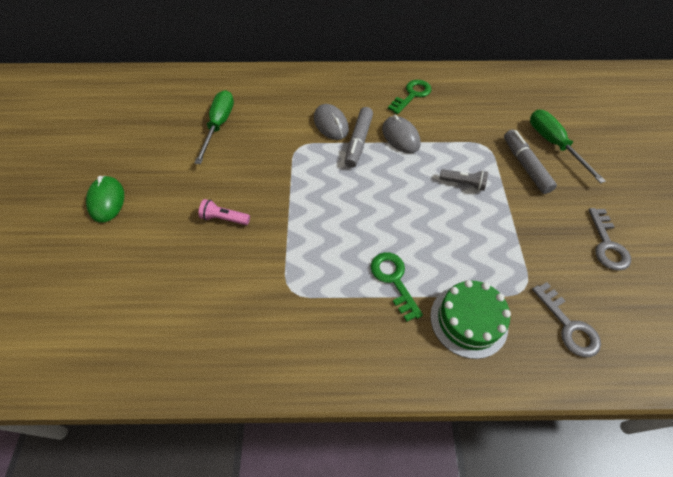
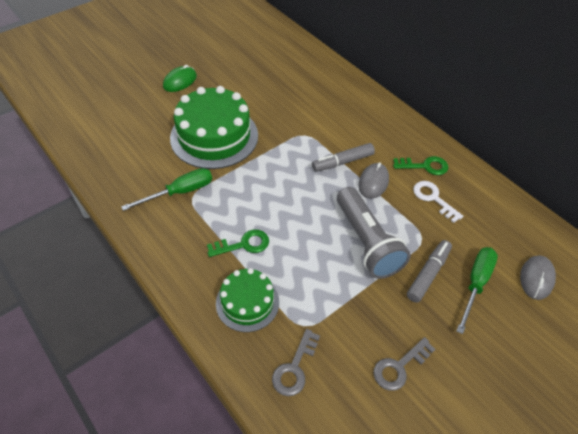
camera: 50 degrees right, 5 degrees down
(219, 125) = (281, 88): green screwdriver -> green screwdriver (180, 192)
(224, 218) = (214, 136): pink flashlight -> green cake
(331, 124) = (343, 138): grey mouse -> grey mouse (536, 278)
(393, 280) = (243, 244): green key -> green key turned 45 degrees clockwise
(450, 112) = (433, 198): none -> white key
(463, 183) = (366, 242): grey flashlight -> grey flashlight, size x2.38

